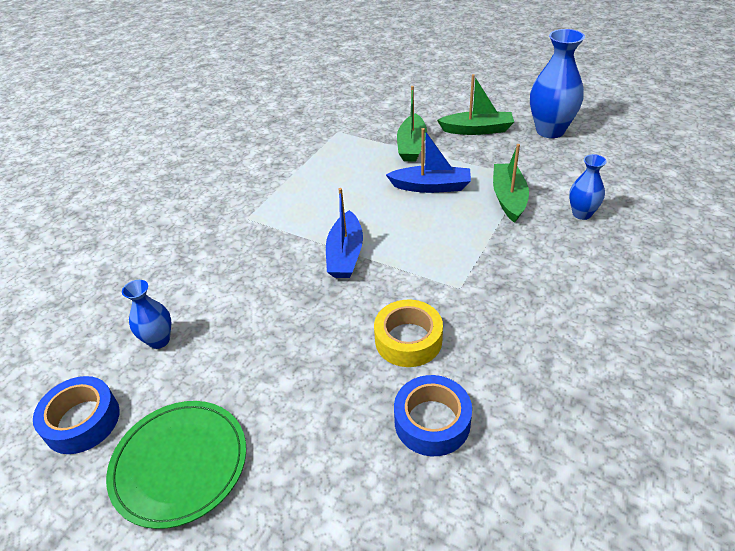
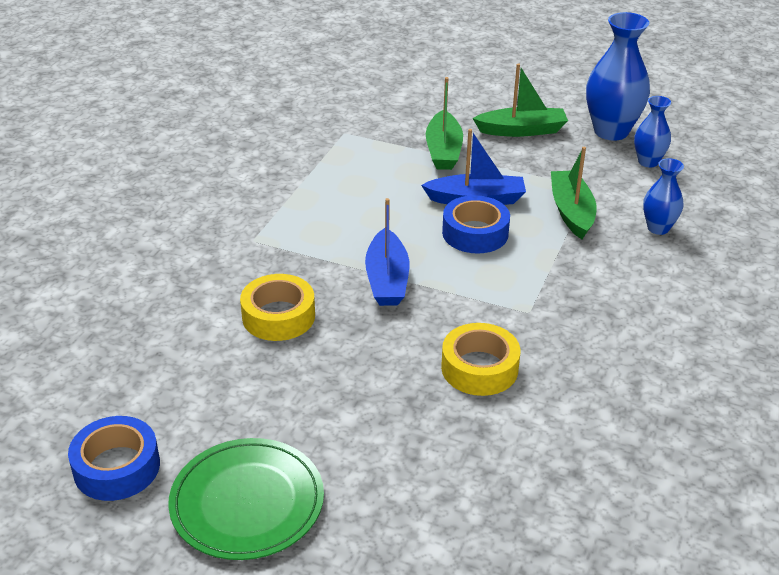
camera: 10 degrees left, 5 degrees down
(159, 340) = (183, 380): blue vase -> blue vase (648, 162)
(250, 285) = (278, 316): none -> yellow tape
(432, 421) = (520, 447): blue tape -> blue tape (475, 233)

